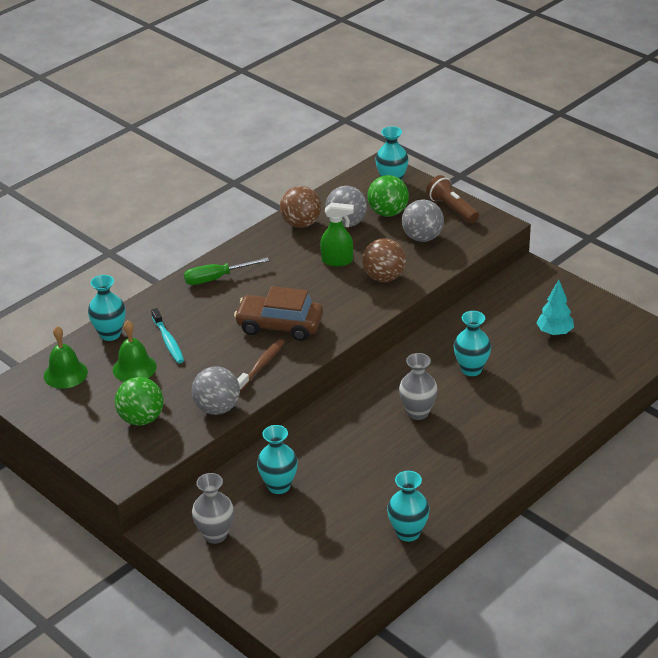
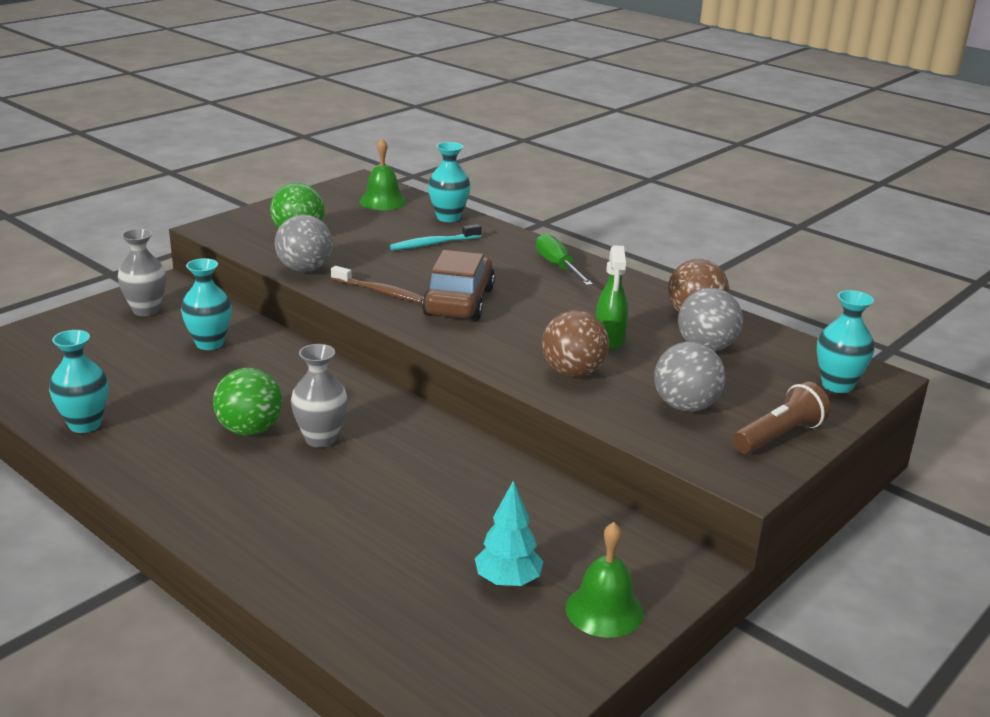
camera: 85 degrees right, 10 degrees down
(134, 368) = (386, 229): green bell -> green bell (604, 610)
(388, 212) = (746, 380): green ball -> green ball (250, 430)
(471, 369) = (413, 488): turquoise vase -> none

